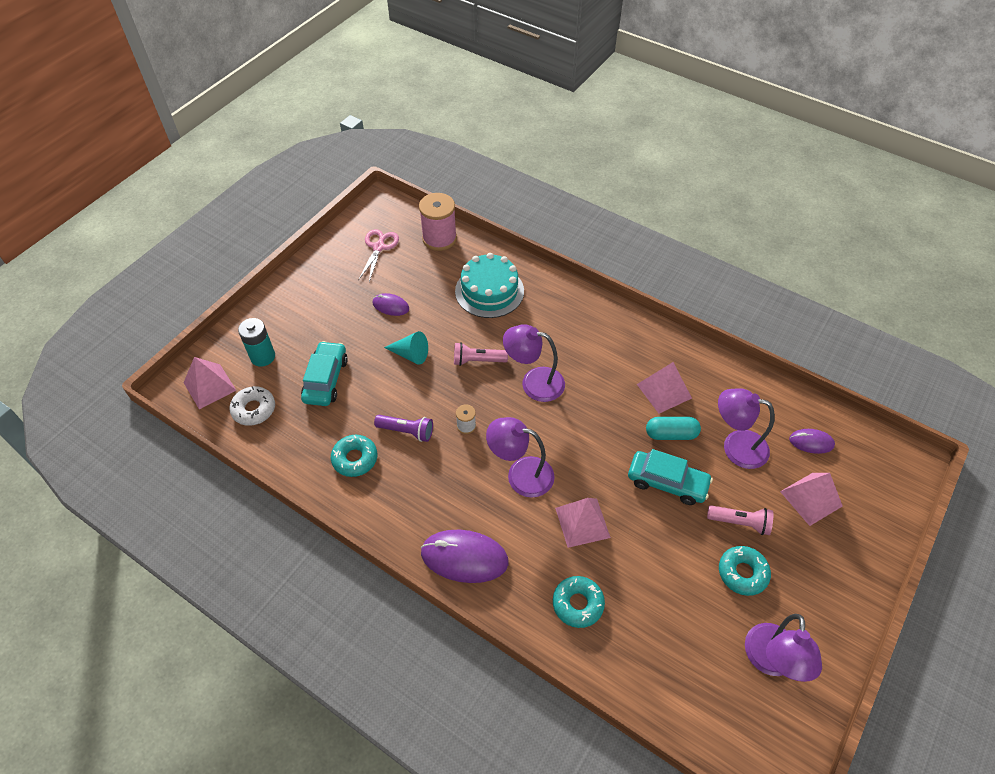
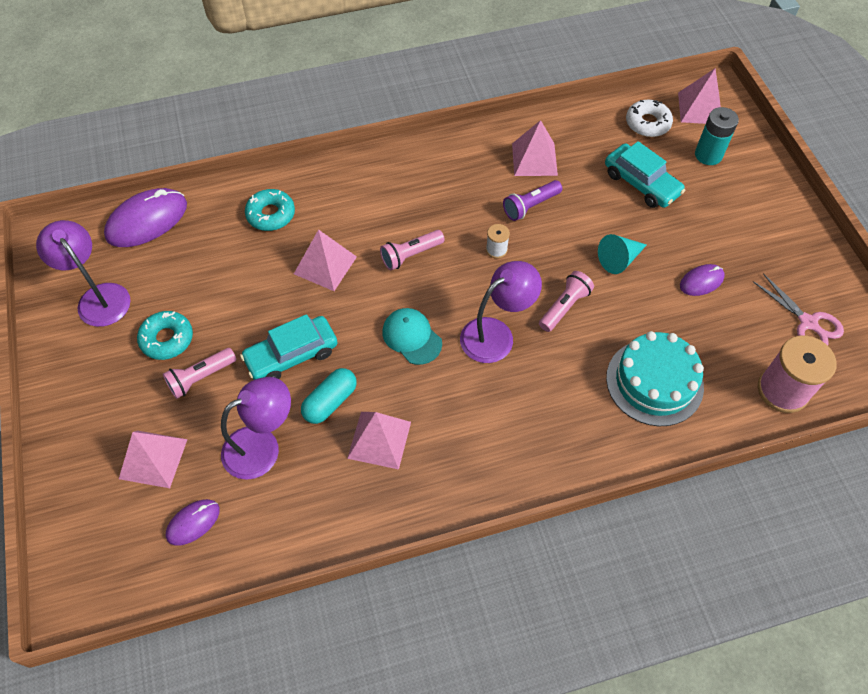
camera: 130 degrees right, 5 degrees up
(355, 459) = (534, 159): turquoise donut -> pink pyramid
(464, 557) = (378, 174): purple mouse -> purple mouse (147, 220)
(520, 474) = (410, 255): purple lamp -> pink flashlight
(582, 425) = (412, 337): none -> turquoise cap

